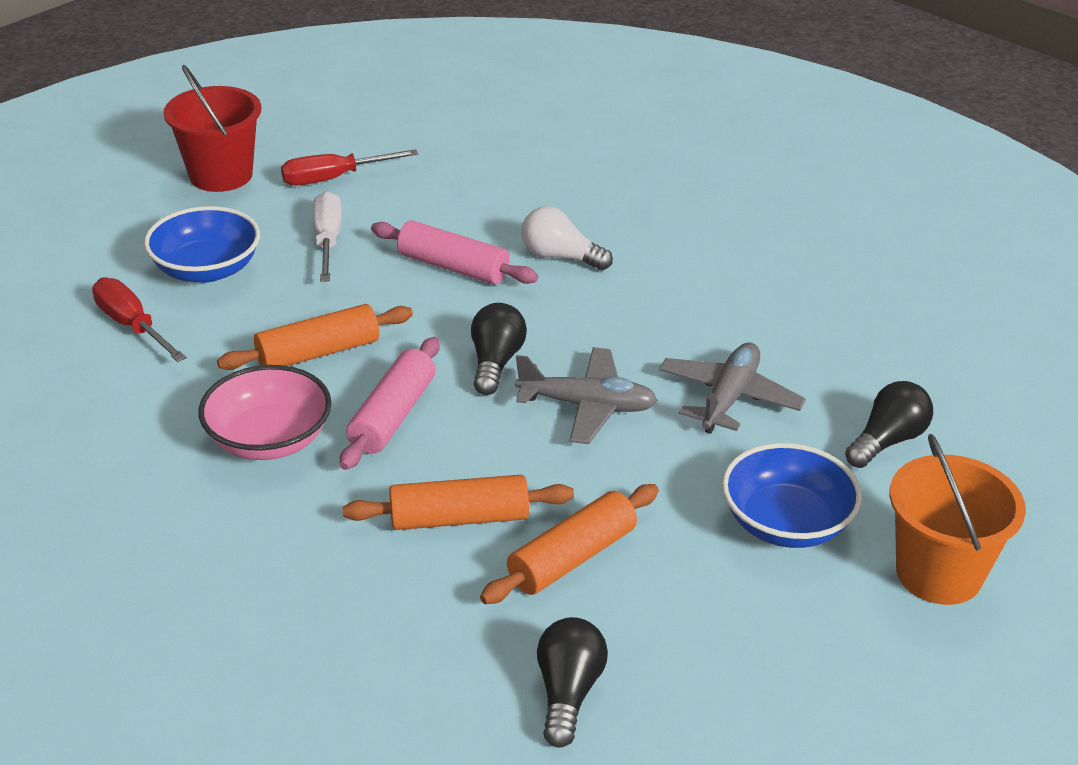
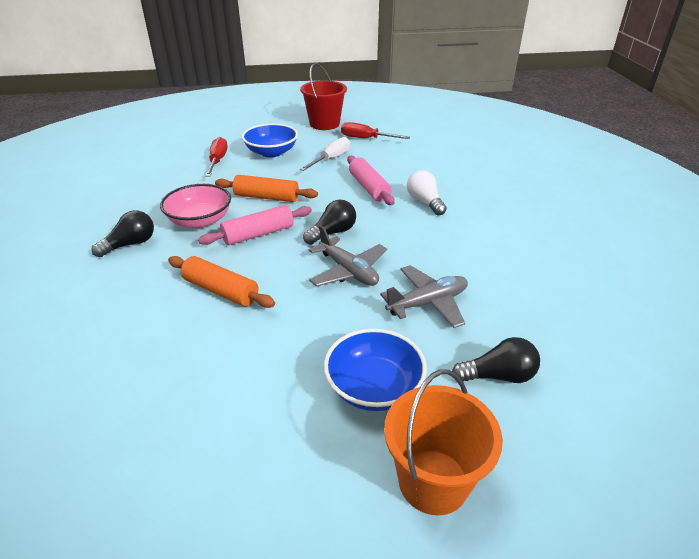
camera: 40 degrees right, 0 degrees up
(568, 693) = (142, 405): black light bulb -> black light bulb (130, 244)
(572, 558) = (241, 338): orange rolling pin -> none

